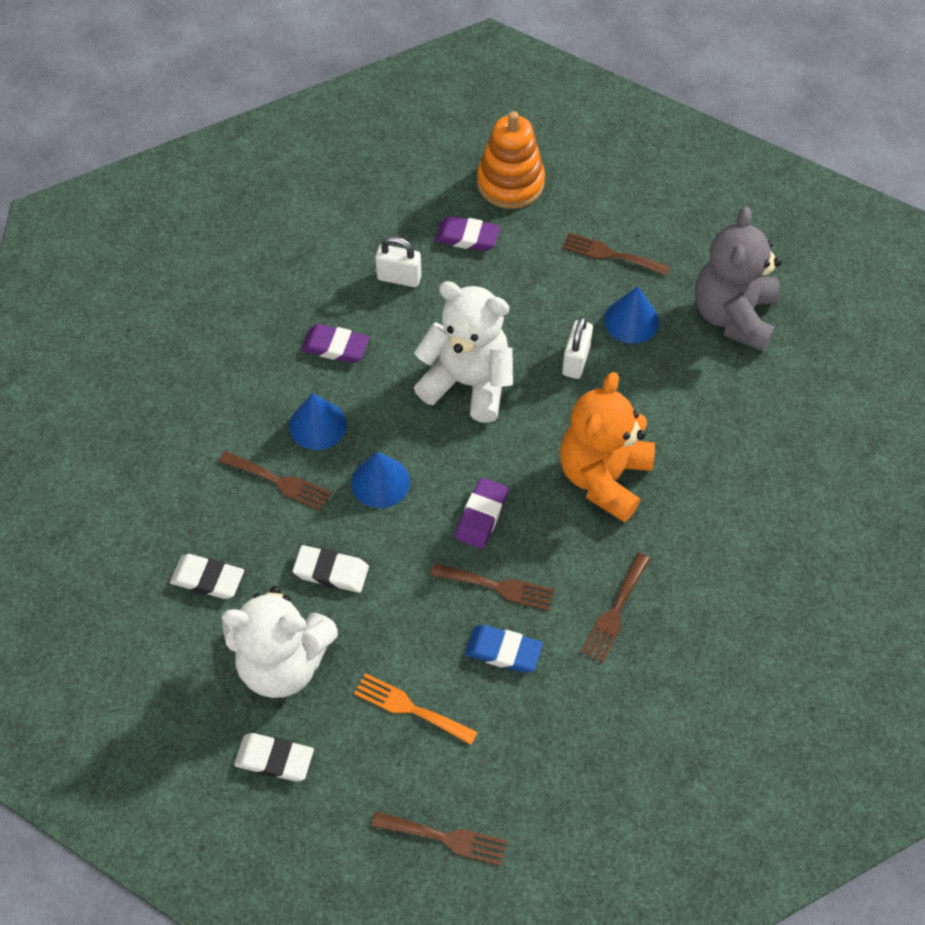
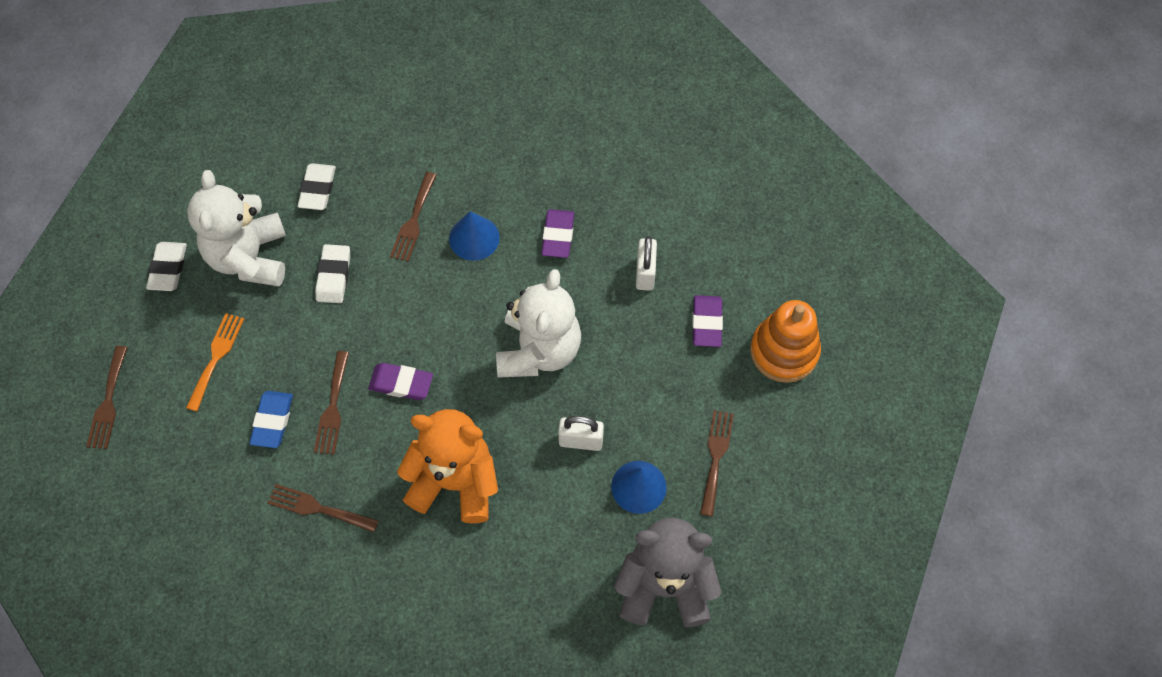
camera: 80 degrees right, 5 degrees up
(380, 482) = (424, 297): blue cone -> none

